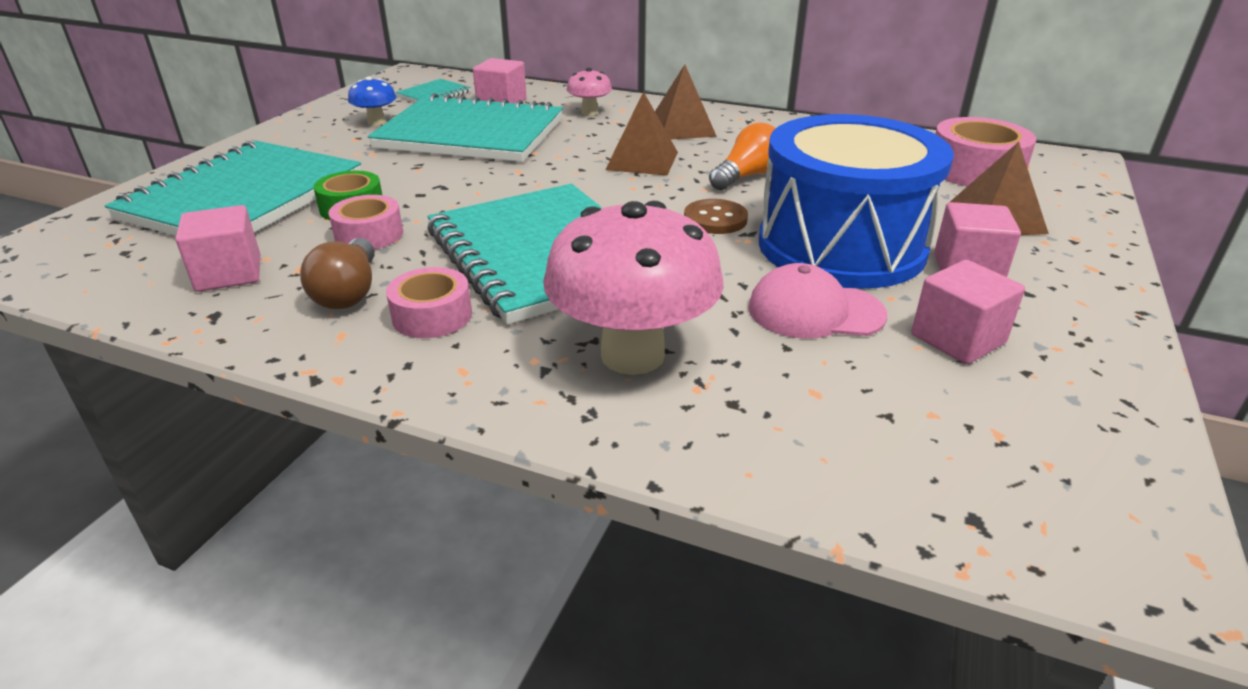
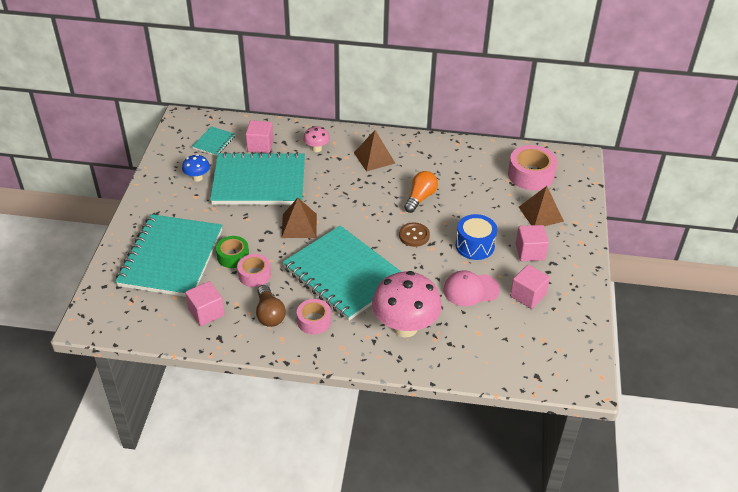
camera: 15 degrees left, 10 degrees up
(642, 160) = (363, 192): brown pyramid -> brown pyramid (299, 225)
(841, 246) = (475, 246): blue drum -> blue drum, size x0.52

